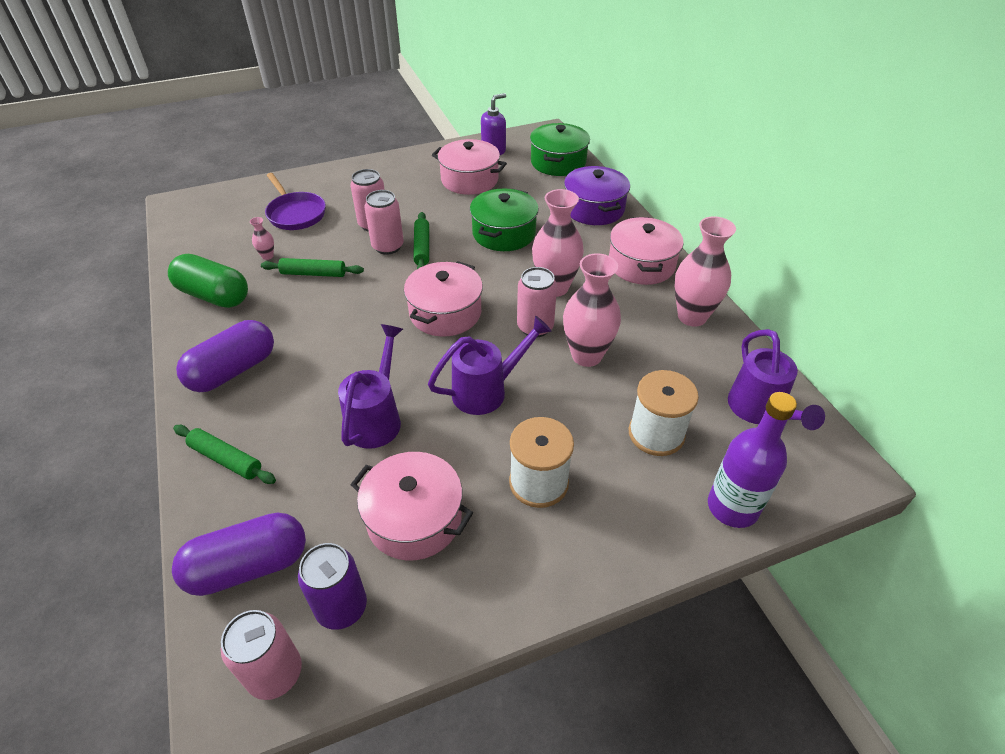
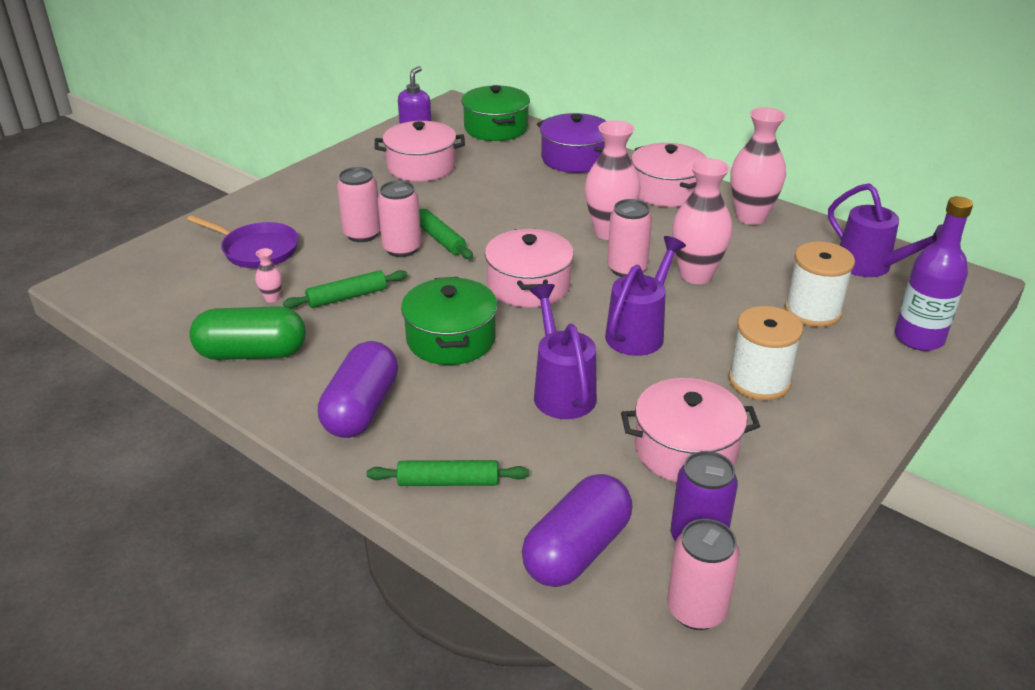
camera: 30 degrees left, 10 degrees down
(504, 233) = (510, 203): green pot -> green pot (451, 339)

